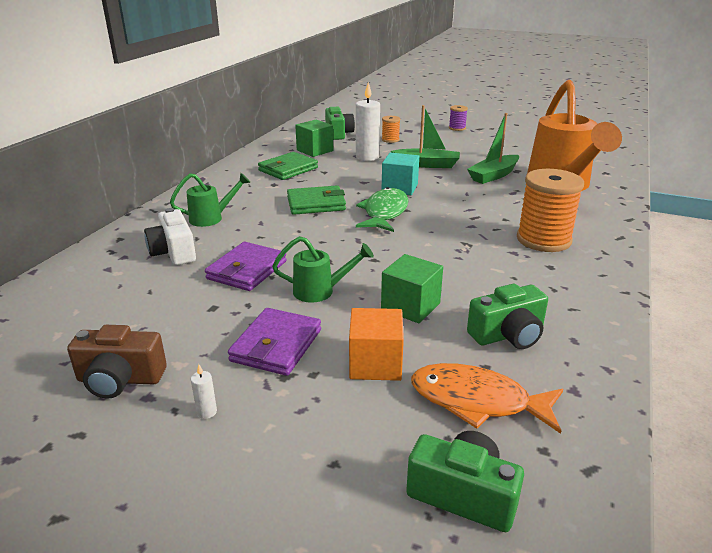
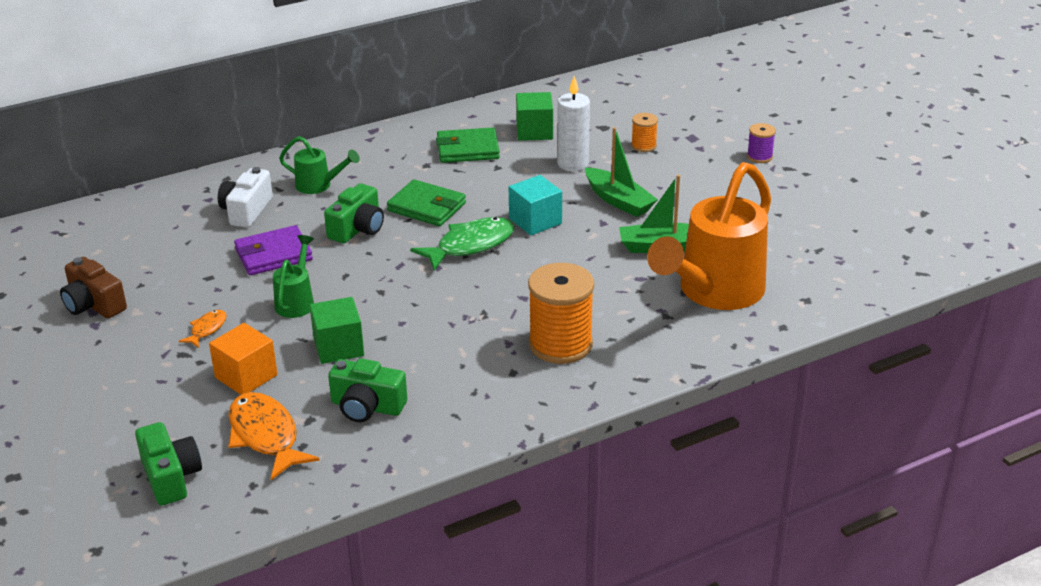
camera: 40 degrees right, 5 degrees up
(207, 412) = (111, 352): white candle -> none
(276, 345) = (207, 329): purple wallet -> orange fish
(321, 291) = (297, 301): green watering can -> green watering can turned 120 degrees counterclockwise
(338, 134) = (600, 113): green camera -> green camera (357, 229)

